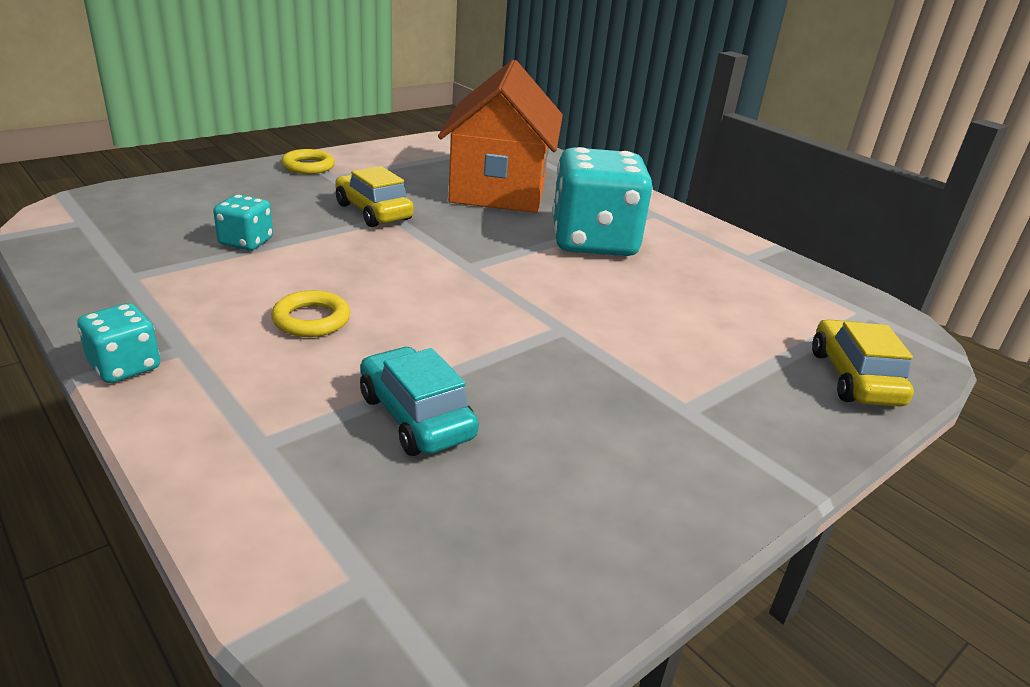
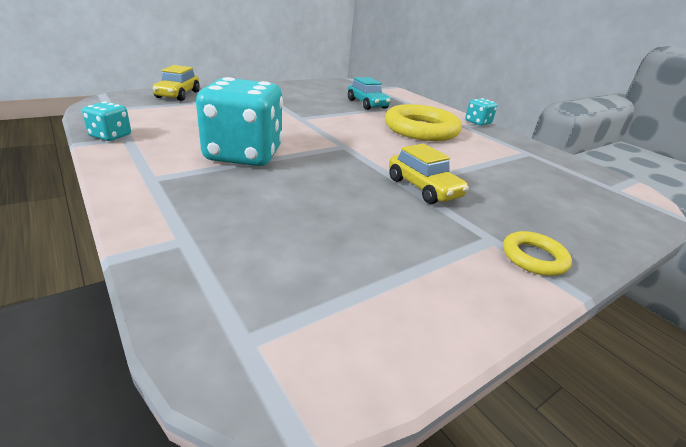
camera: 175 degrees left, 0 degrees up
(246, 242) = (492, 167): turquoise dice -> turquoise dice (110, 136)
(311, 320) = (421, 129): yellow ring -> yellow ring, size x2.11
(499, 188) = (302, 215): orange house -> none

